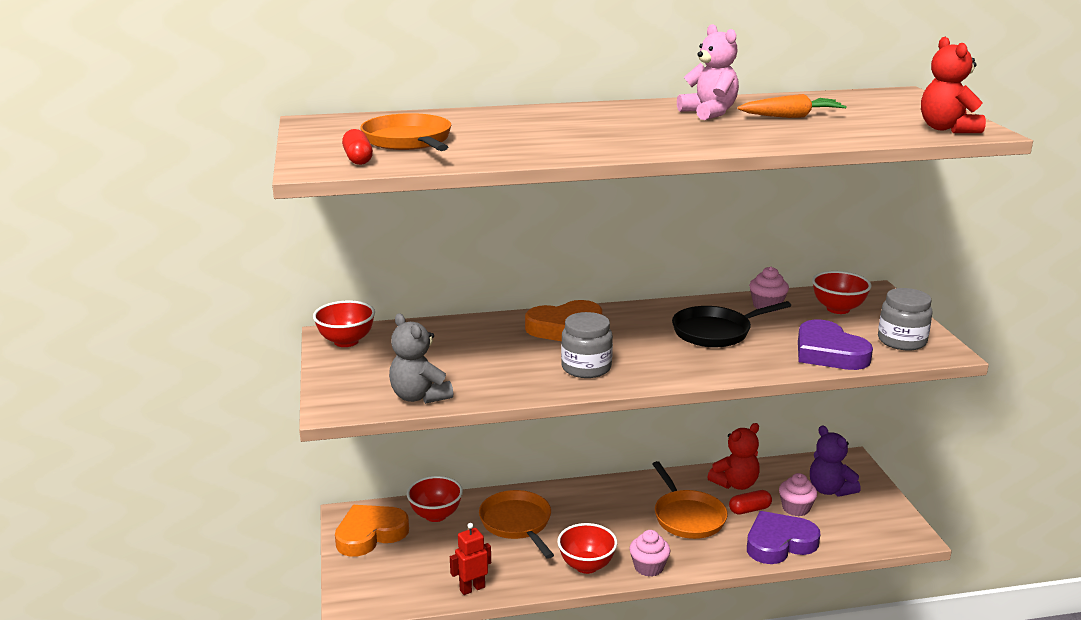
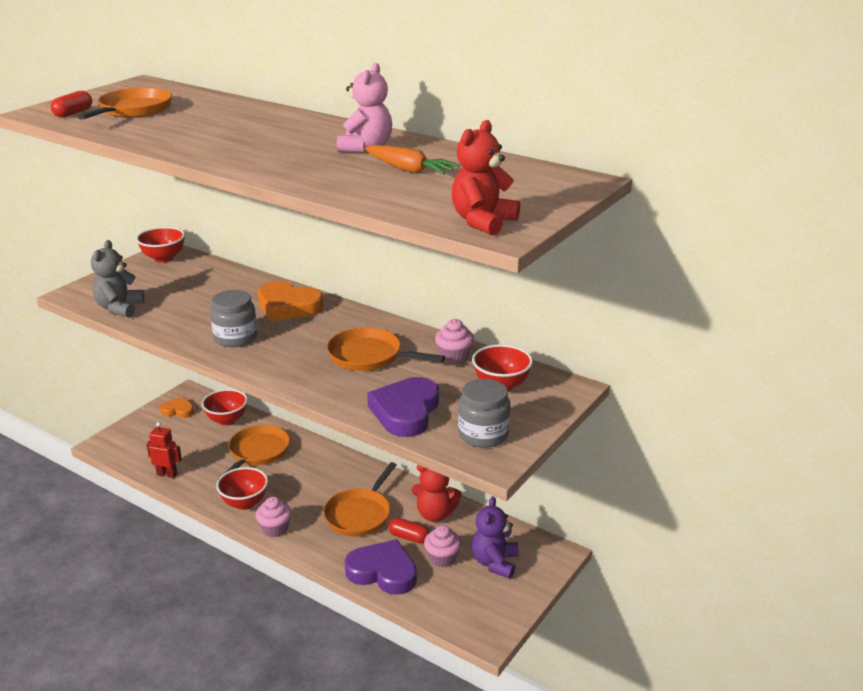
camera: 45 degrees right, 5 degrees up
(370, 534) = (178, 410): orange heart -> orange heart, size x0.57
(716, 332) = (369, 356): black pan -> orange pan

